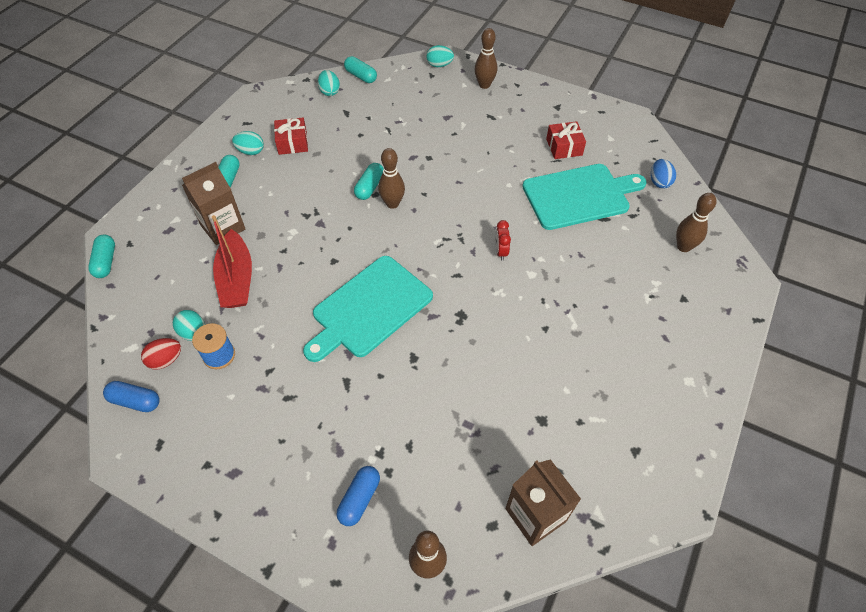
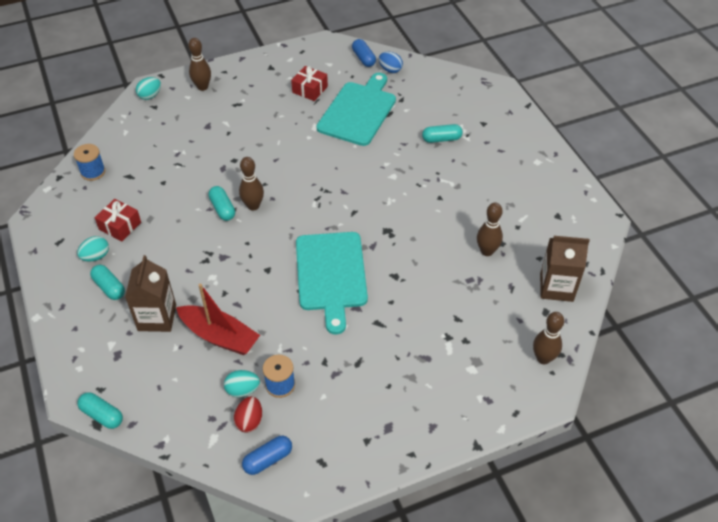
camera: 50 degrees left, 5 degrees down
(329, 91) = (93, 172): turquoise egg -> blue spool
(359, 499) = (471, 367): blue capsule -> blue capsule (363, 58)
(361, 76) = (101, 144): turquoise capsule -> turquoise capsule (441, 139)
(500, 252) = (359, 178): red clock -> none
(683, 247) = (448, 96): brown bowling pin -> brown bowling pin (487, 251)

